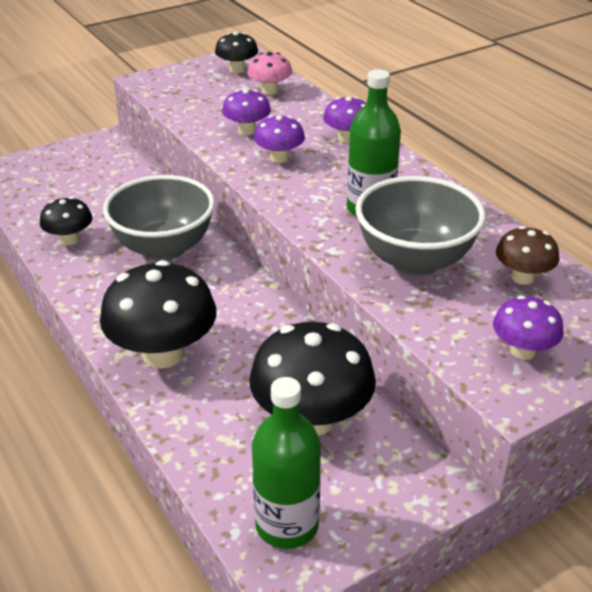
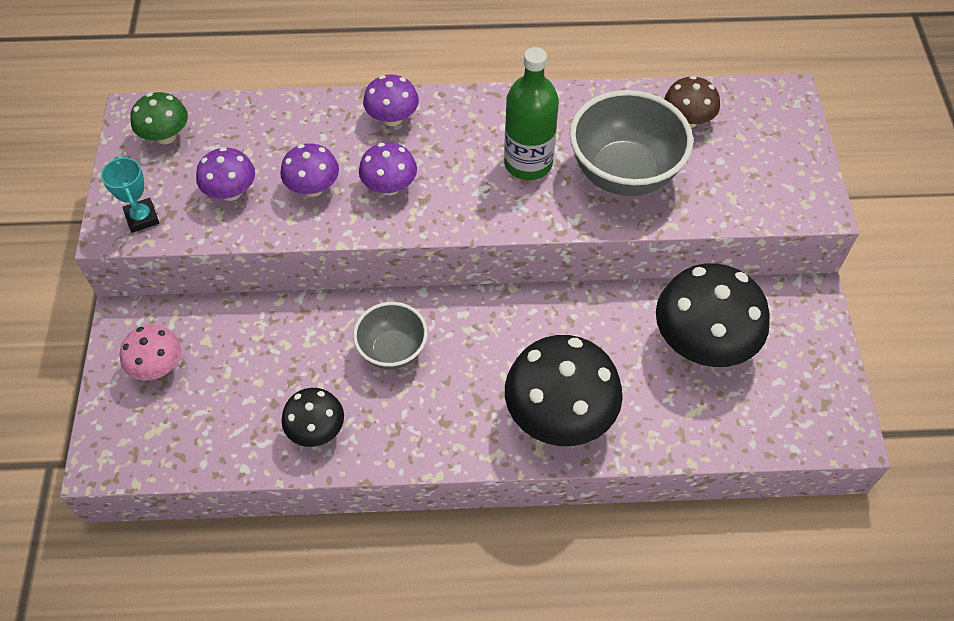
camera: 60 degrees left, 20 degrees up
(162, 85) = (142, 218): none -> turquoise trophy
(164, 248) = (392, 351): grey bowl -> grey bowl, size x0.60
(237, 70) = (166, 136): black mushroom -> green mushroom
(270, 91) = (242, 131): pink mushroom -> pink mushroom (158, 366)
(287, 525) = (803, 411): green bottle -> none
(522, 351) = (772, 171): purple mushroom -> purple mushroom (231, 192)

